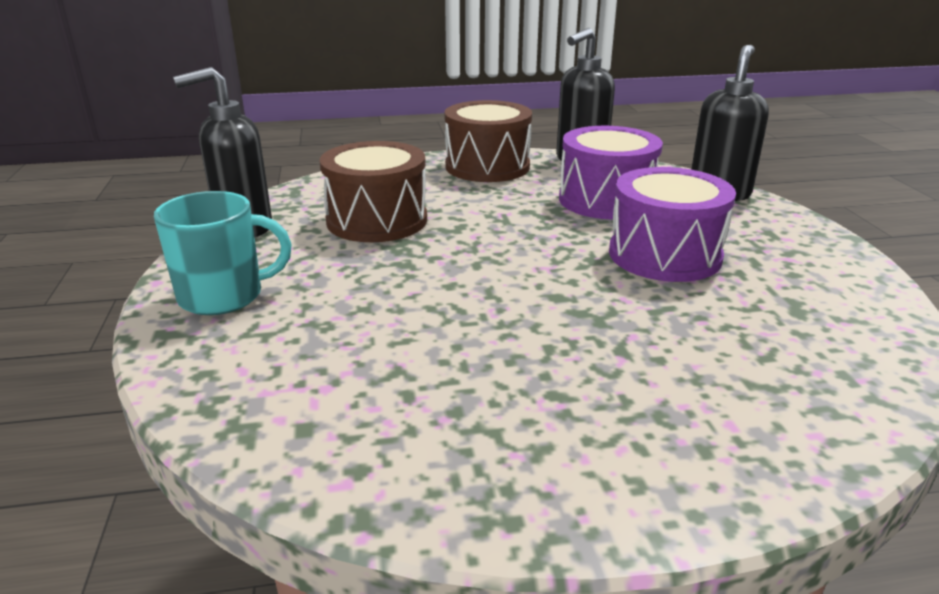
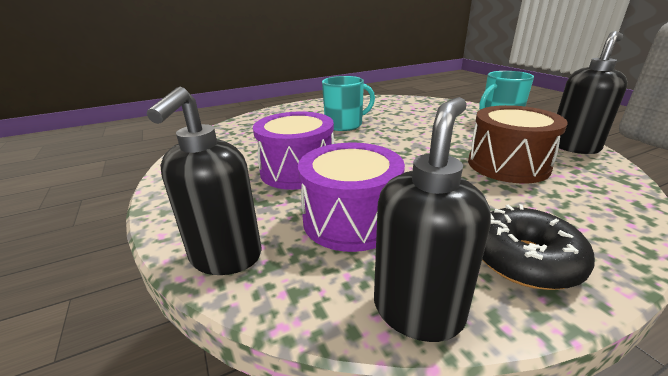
camera: 165 degrees right, 0 degrees up
(487, 166) = (524, 259): brown drum -> black donut
(556, 348) = (345, 125): none -> turquoise mug

